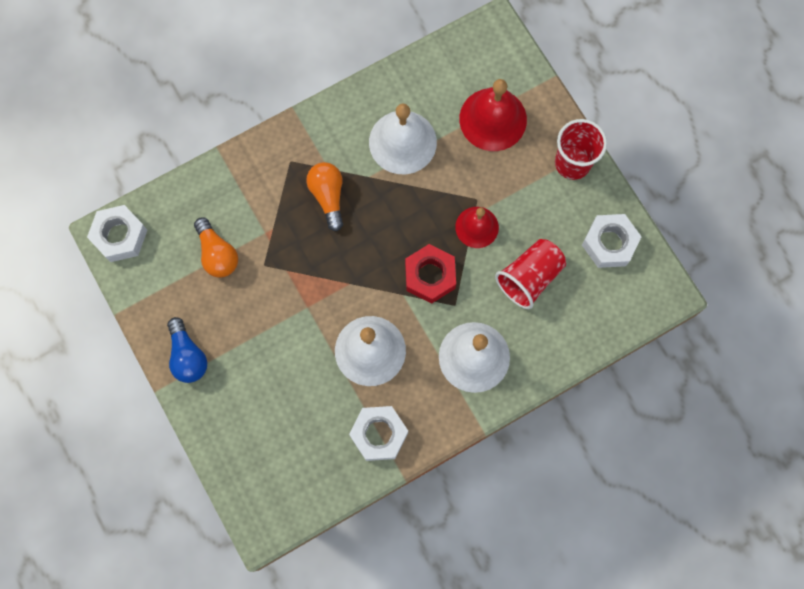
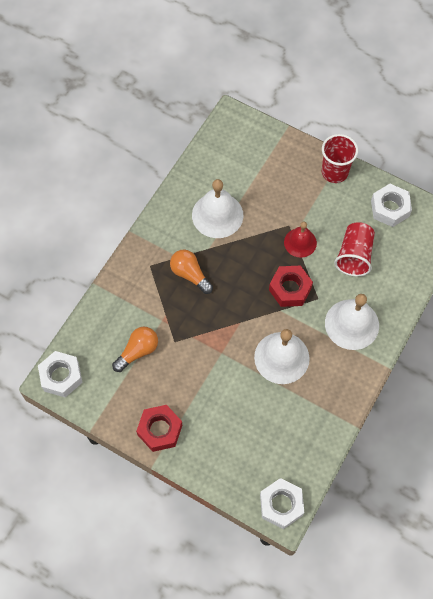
camera: 30 degrees left, 10 degrees down
(188, 356) = (160, 430): blue light bulb -> red nut
(217, 254) = (138, 351): orange light bulb -> orange light bulb turned 75 degrees counterclockwise
(379, 434) = (322, 408): white nut -> white nut (281, 505)
(493, 119) = (267, 171): red bell -> none

